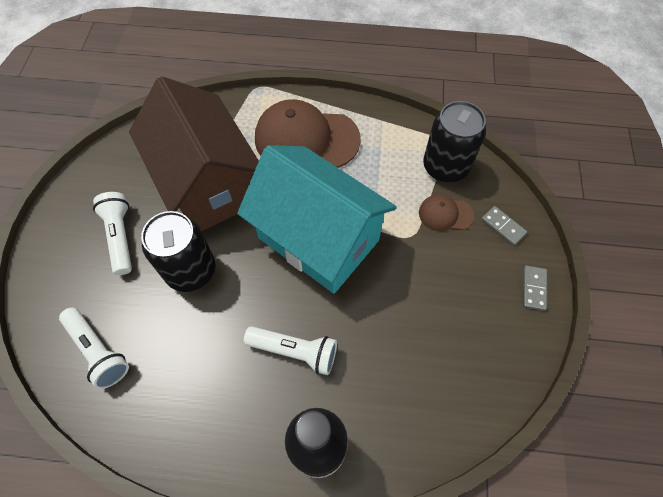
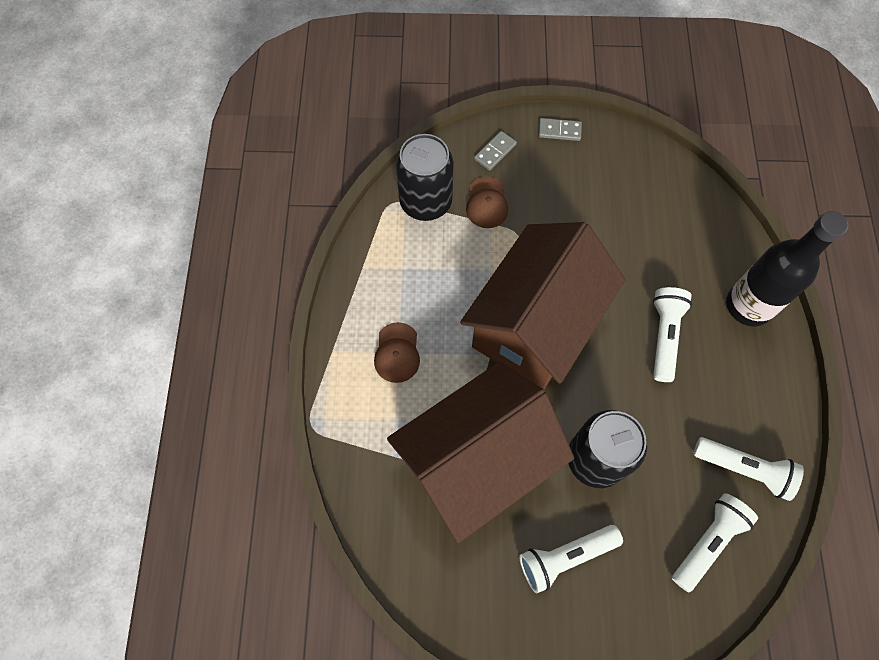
camera: 95 degrees left, 5 degrees up
(151, 400) = (744, 469): none -> white flashlight
(306, 139) = (397, 353): brown cap -> brown cap, size x0.47
(318, 239) = (534, 325): turquoise house -> brown house

